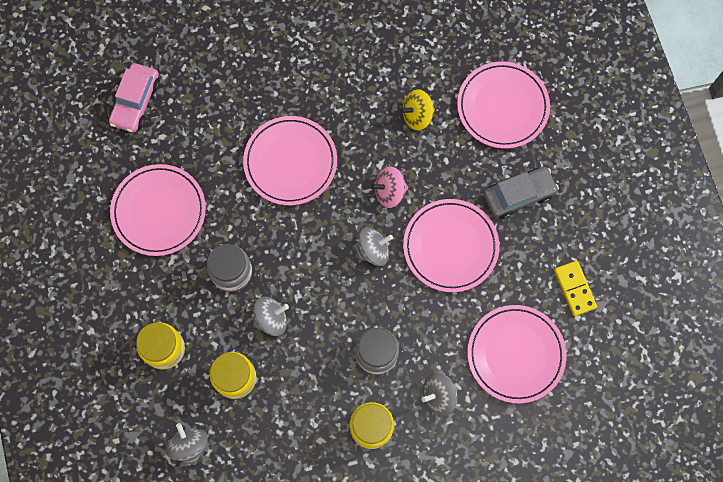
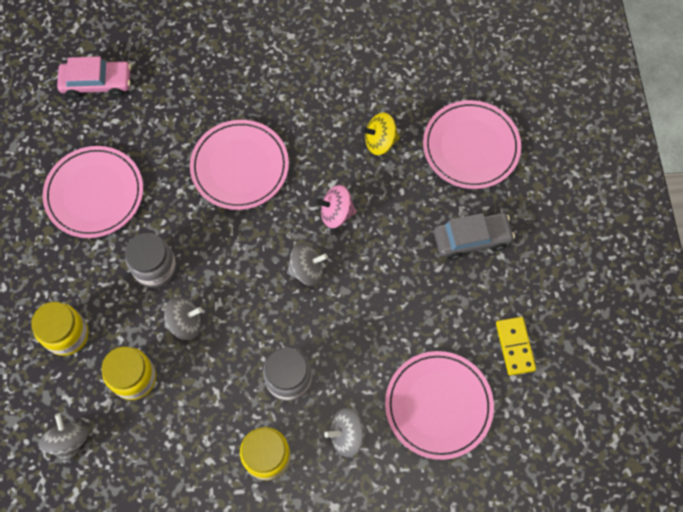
camera: 10 degrees right, 5 degrees down
(136, 102) = (97, 83): pink car -> pink car turned 120 degrees counterclockwise
(450, 246) = (389, 280): pink plate -> none

